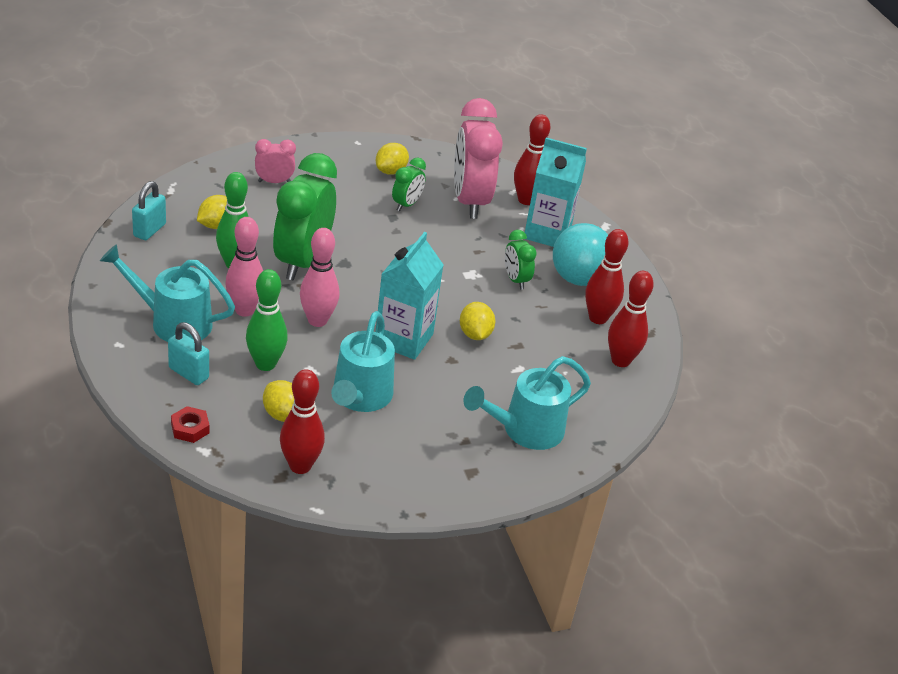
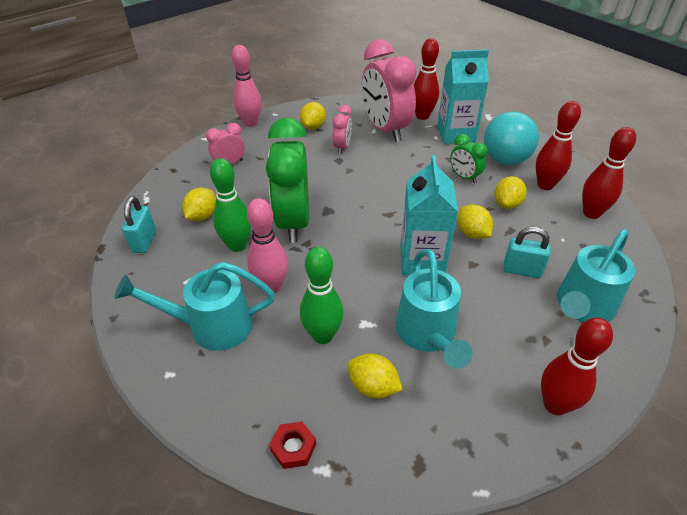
camera: 15 degrees left, 5 degrees up
(189, 373) = (256, 378): turquoise padlock -> turquoise padlock (521, 270)
(300, 466) = (428, 442): red bowling pin -> red bowling pin (555, 405)
(317, 320) = (340, 271): pink bowling pin -> pink bowling pin (250, 123)
(406, 204) = (342, 147): green clock -> pink clock
(537, 321) = (507, 204): none -> yellow lemon

